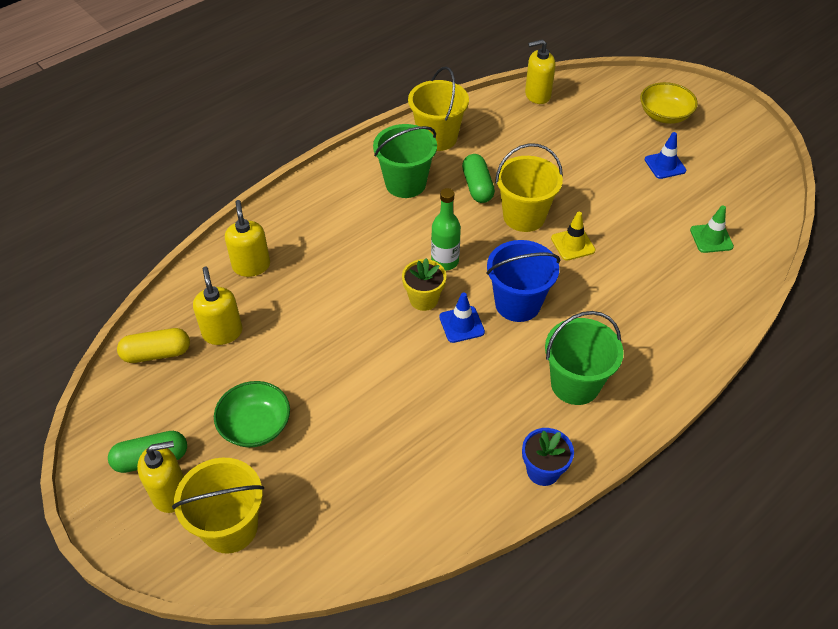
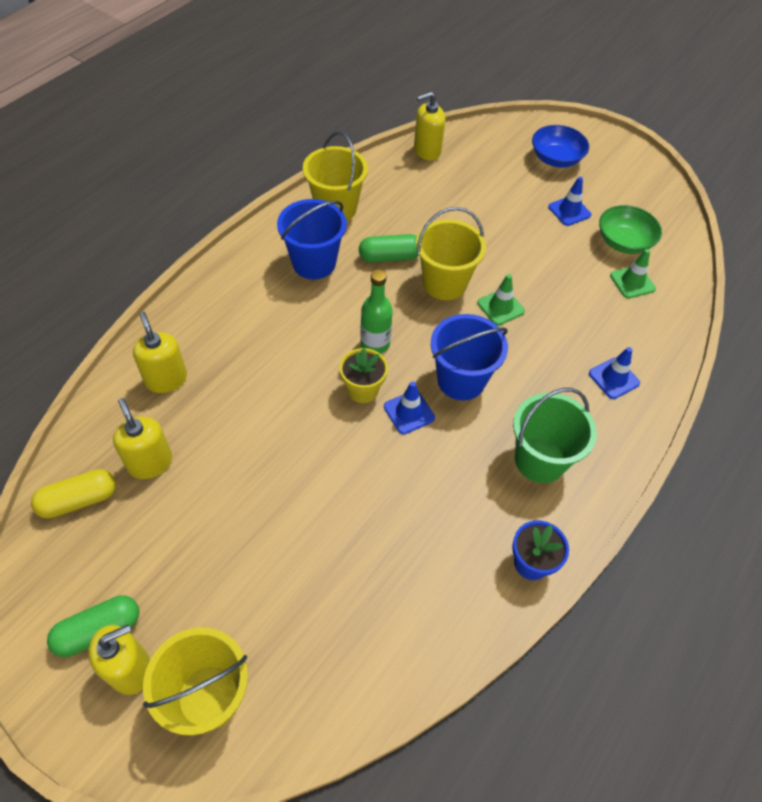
camera: 15 degrees left, 5 degrees up
(255, 426) = (211, 568): green bowl -> green bowl (623, 242)
(405, 183) = (314, 263): green bucket -> blue bucket
(477, 187) = (389, 257): green capsule -> green capsule turned 75 degrees counterclockwise
(573, 244) = (500, 307): yellow traffic cone -> green traffic cone
(664, 115) = (556, 159): yellow bowl -> blue bowl
(667, 323) = (614, 378): none -> blue traffic cone

